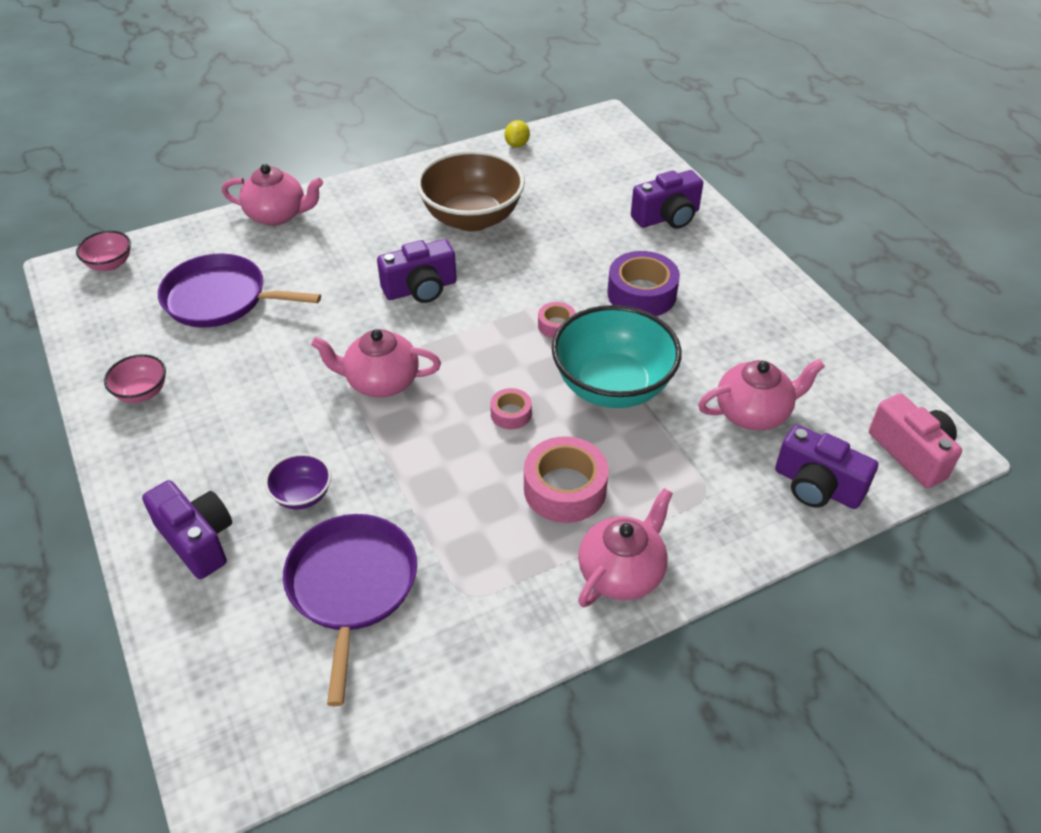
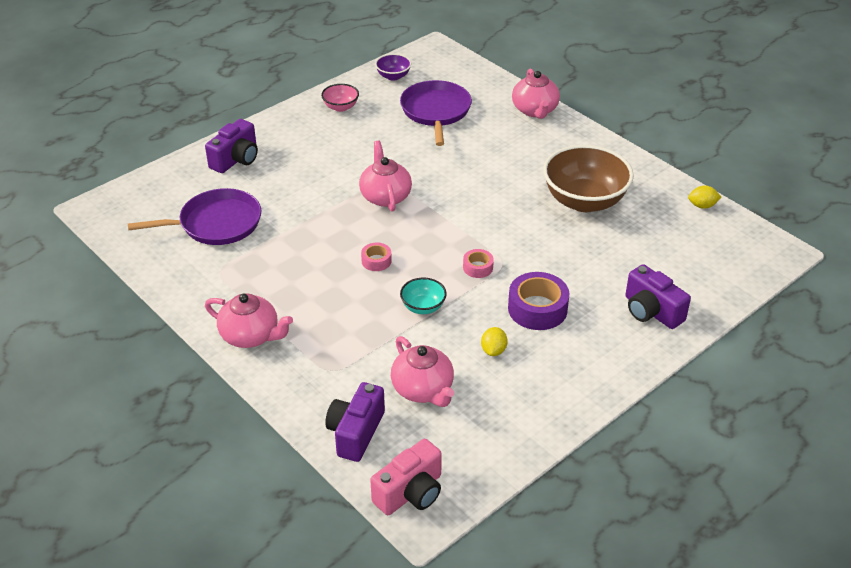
camera: 75 degrees right, 5 degrees down
(110, 264) = (448, 61): pink bowl -> none
(302, 495) = (278, 188): purple bowl -> purple bowl (393, 76)
(420, 289) = (487, 193): purple camera -> none
(565, 489) = (315, 298): pink tape -> none
(612, 386) = (423, 307): turquoise bowl -> turquoise bowl, size x0.47
(700, 342) = (493, 350): none -> yellow lemon

